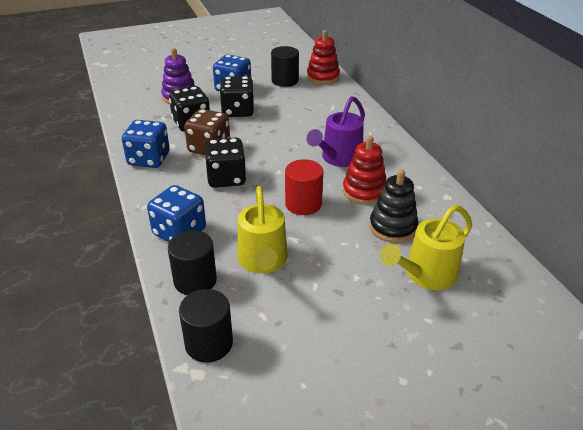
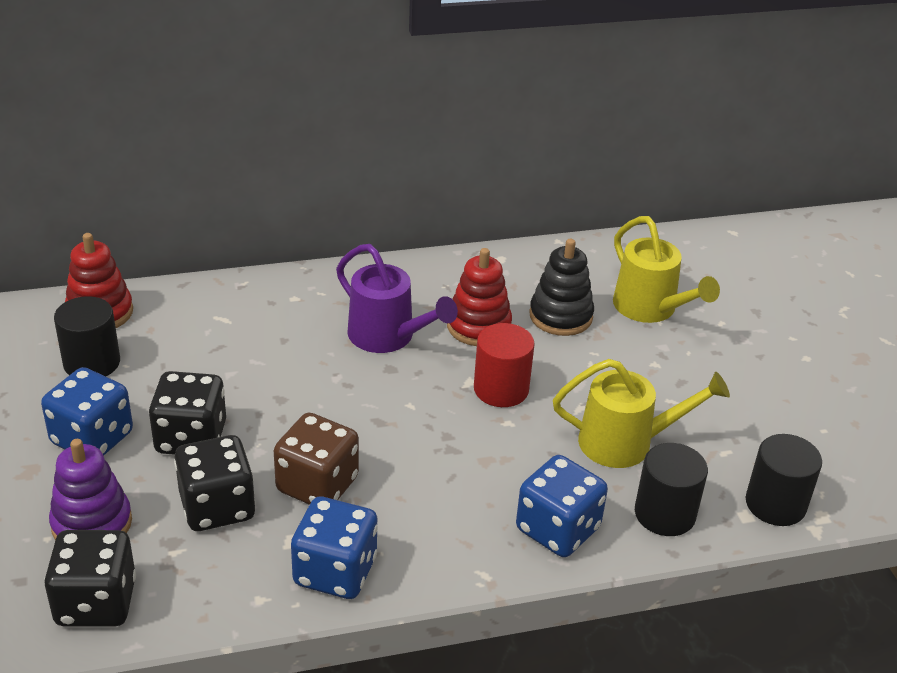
camera: 85 degrees left, 0 degrees up
(226, 178) = (419, 467): black dice -> black dice (96, 602)

